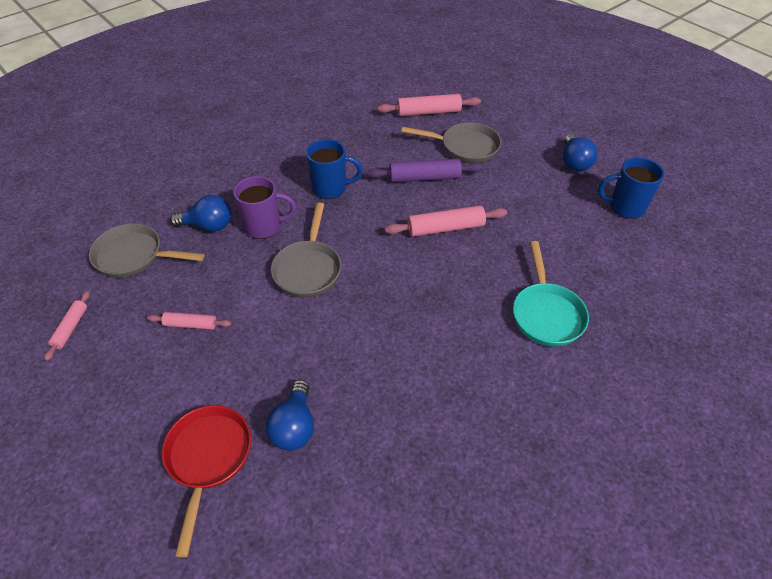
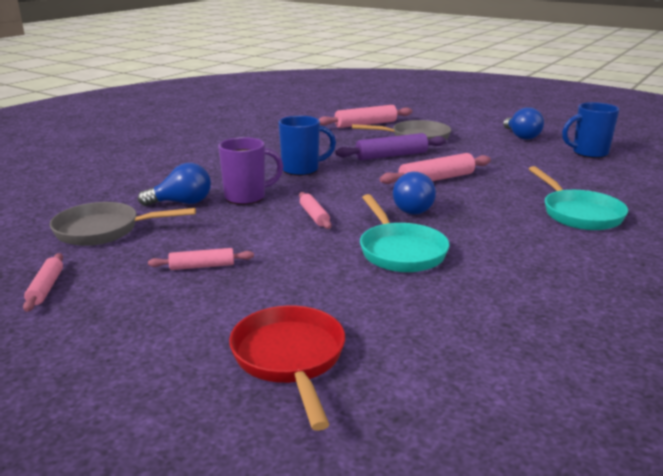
camera: 15 degrees left, 25 degrees down
(294, 426) = (379, 318): blue light bulb -> blue light bulb (410, 208)
(308, 269) = (314, 216): grey pan -> pink rolling pin
(355, 338) = (400, 251): none -> turquoise pan

